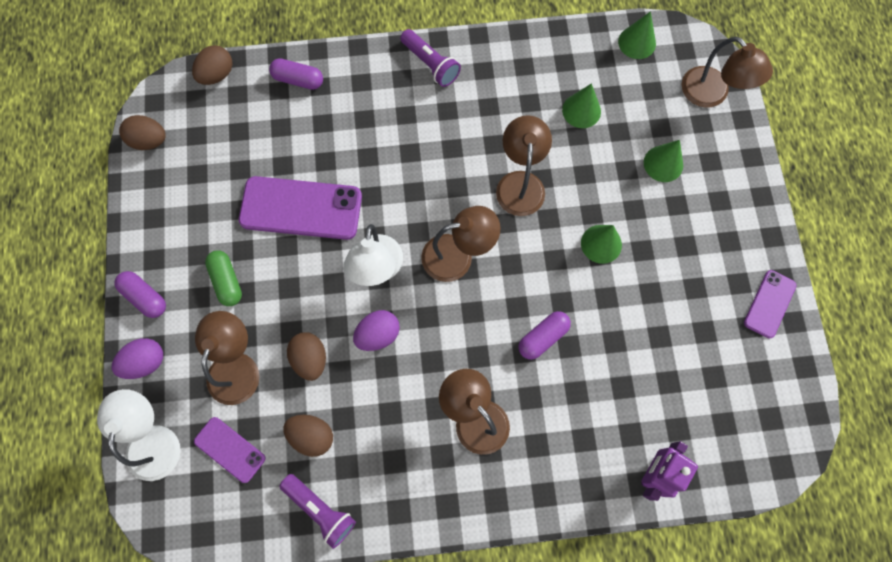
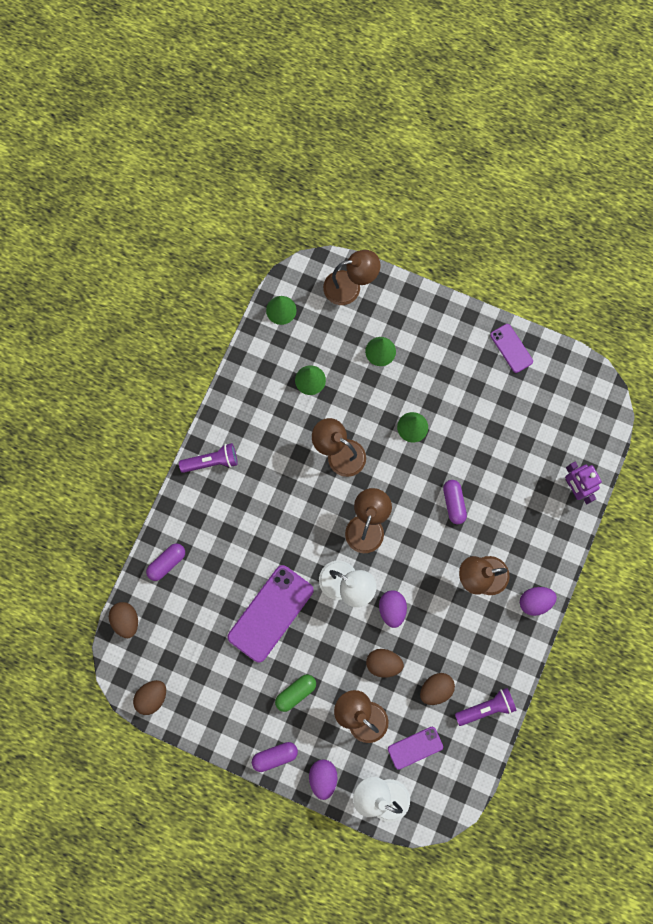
camera: 60 degrees left, 5 degrees up
(227, 281) = (296, 692): green capsule -> green capsule turned 45 degrees counterclockwise
(483, 500) = (534, 601): none -> purple egg

